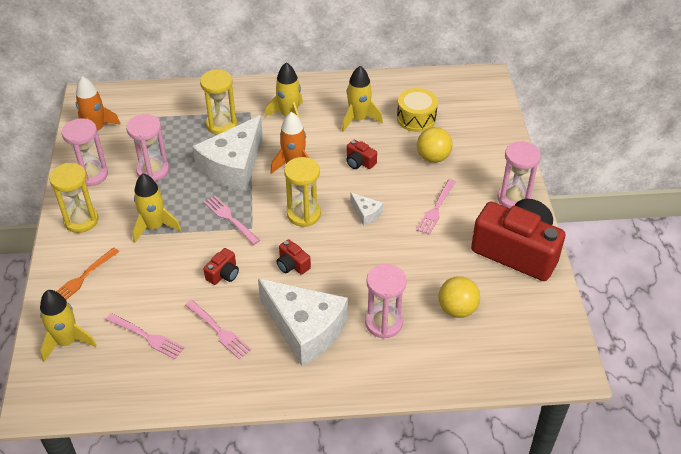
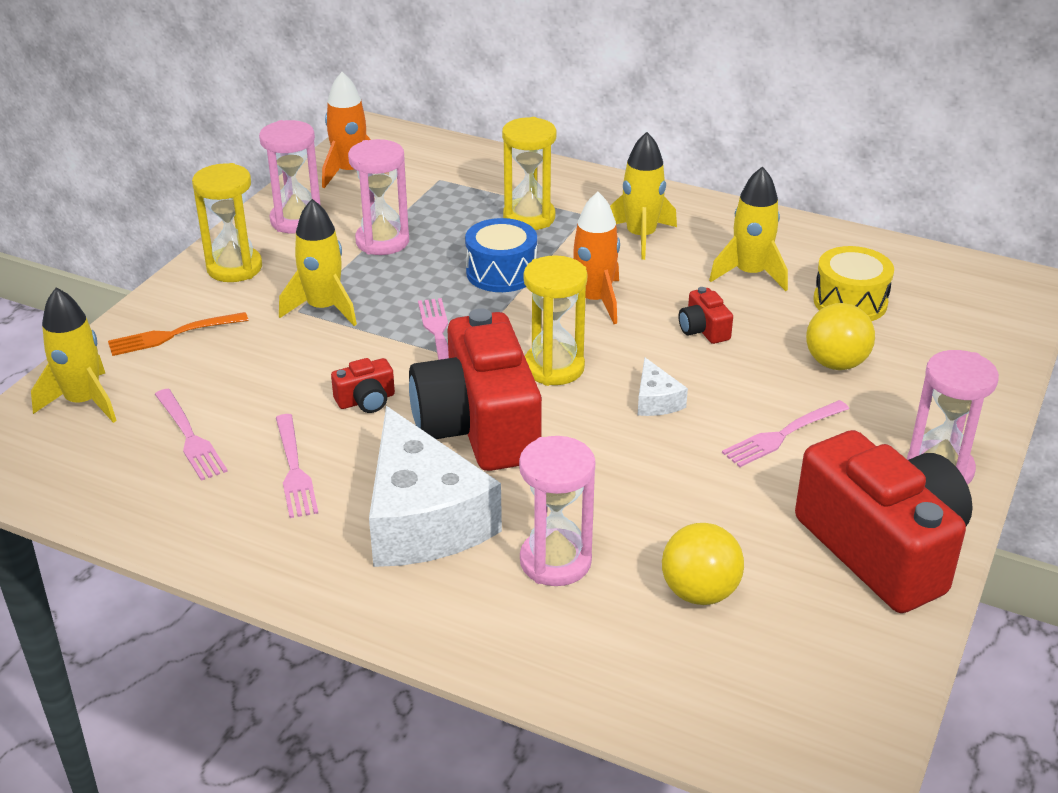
camera: 30 degrees right, 10 degrees down
(233, 166) = (501, 272): white cheese -> blue drum
(292, 265) = (478, 426): red camera -> red camera, size x2.50

